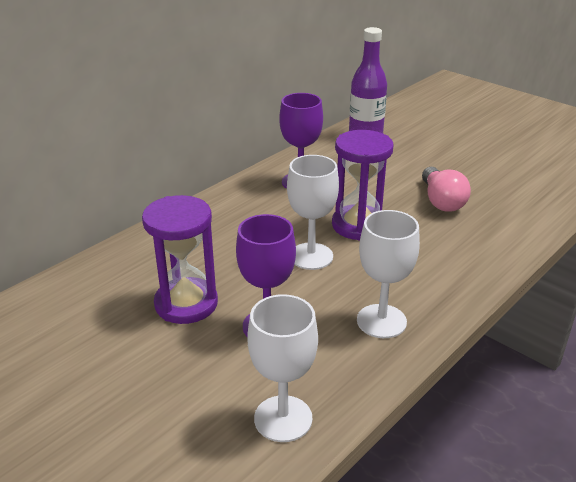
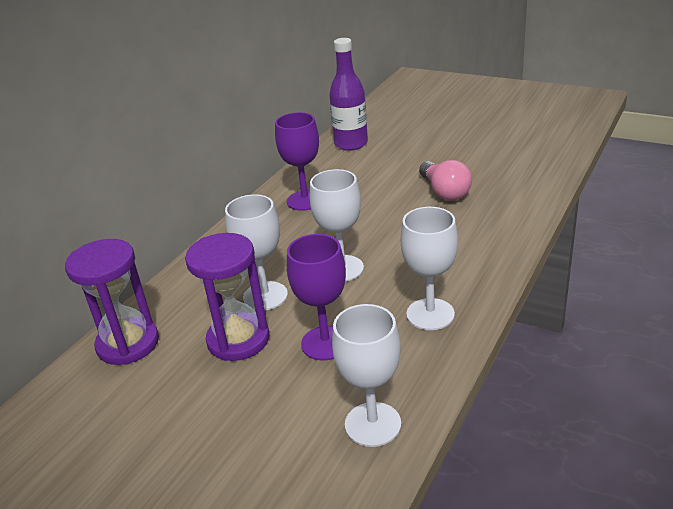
camera: 10 degrees left, 0 degrees up
(227, 267) = (265, 296): none -> white goblet
(358, 225) = (376, 230): purple hourglass -> purple hourglass (128, 344)

